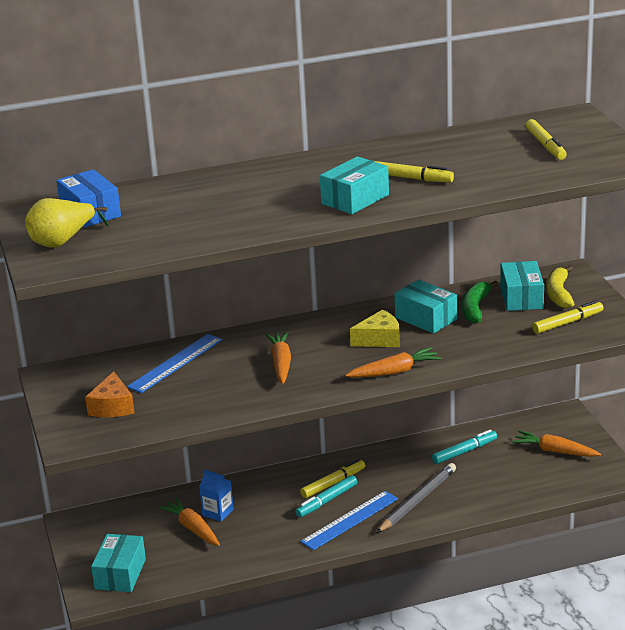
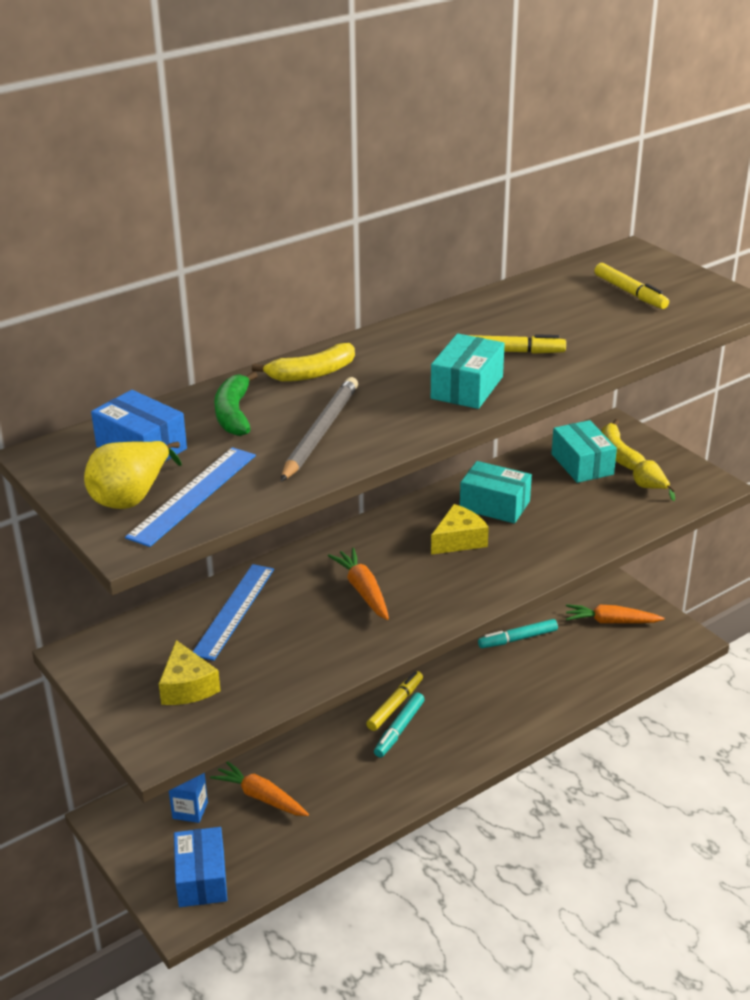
camera: 20 degrees left, 5 degrees up
(112, 406) = (187, 686): orange cheese -> yellow cheese
(120, 574) = (201, 878): turquoise box -> blue box
(218, 512) = (281, 769): blue carton -> blue carton (190, 810)
(246, 177) = (312, 373): none -> yellow banana
(350, 520) = (437, 749): blue ruler -> blue ruler (193, 495)
(395, 372) = (501, 580): orange carrot -> none
(417, 501) = (499, 710): grey pencil -> grey pencil (320, 432)
(464, 451) = (518, 639): turquoise marker -> turquoise marker turned 150 degrees counterclockwise
(475, 308) = (540, 484): green banana -> green banana (234, 414)
(567, 323) = (650, 488): yellow marker -> yellow pear

